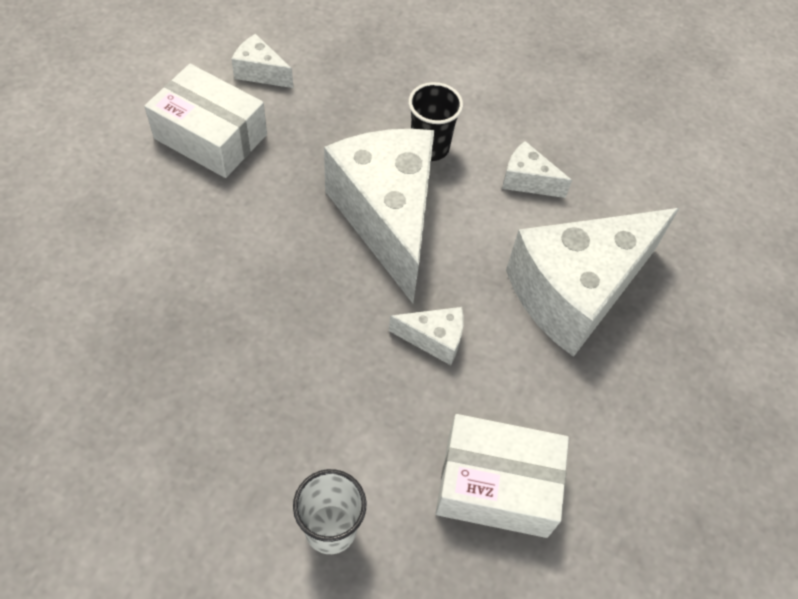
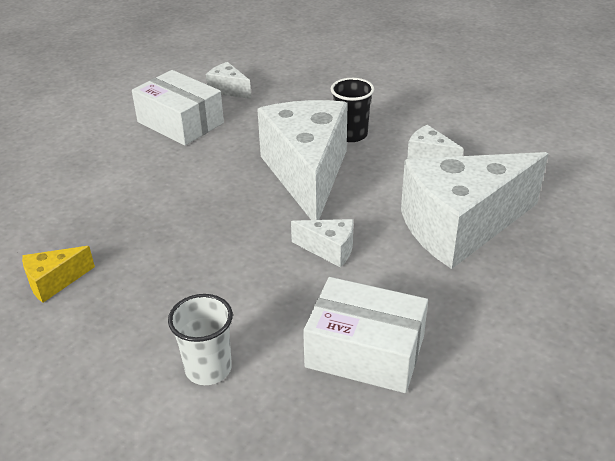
camera: 15 degrees right, 20 degrees down
(118, 419) = (54, 282): none -> yellow cheese

